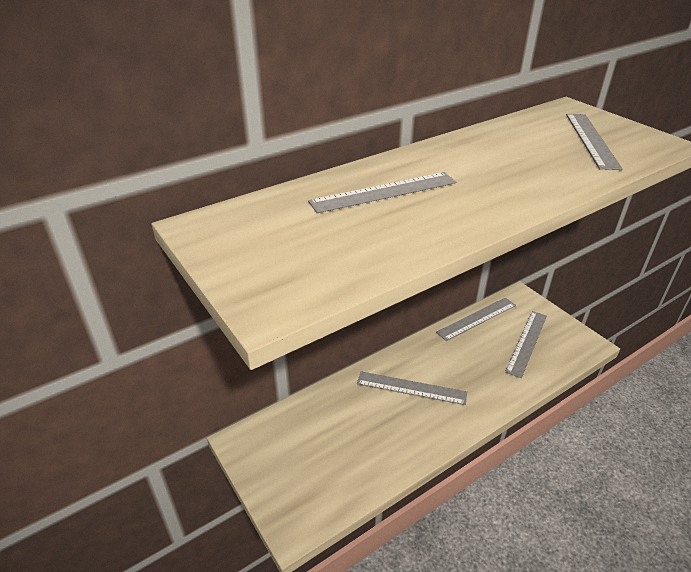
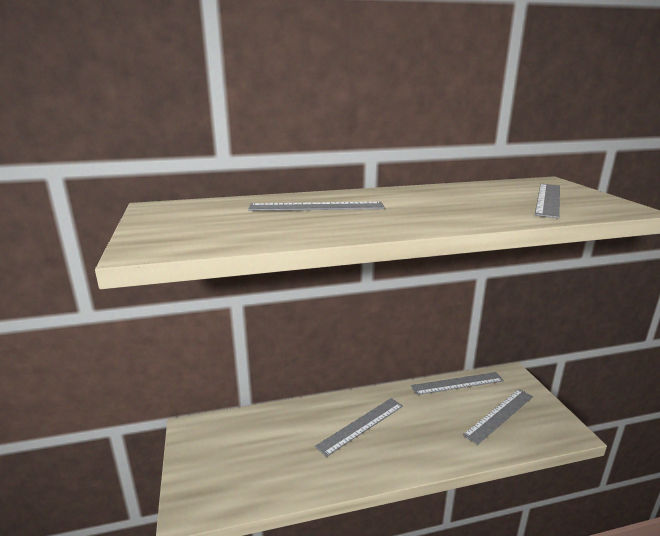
camera: 20 degrees right, 15 degrees down
(411, 388) = (361, 425): grey ruler -> grey ruler turned 75 degrees counterclockwise

